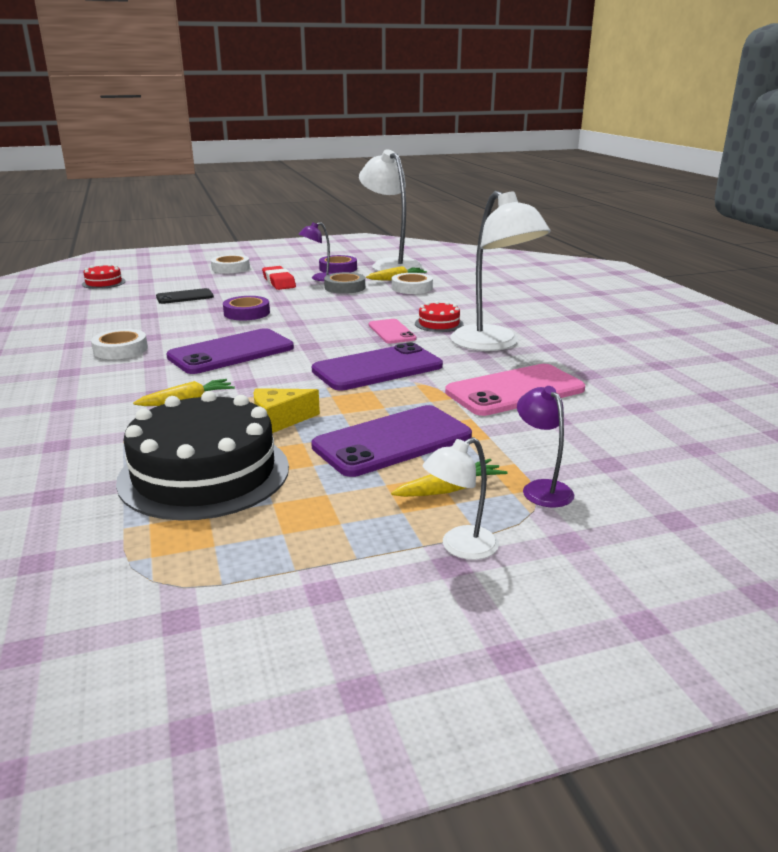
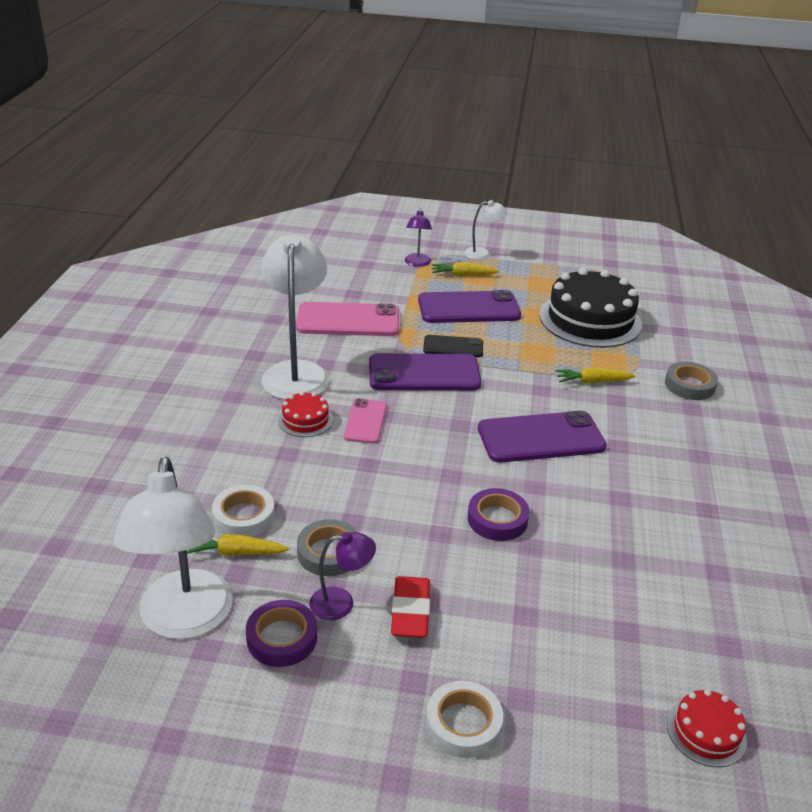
camera: 155 degrees left, 10 degrees up
(58, 425) = (689, 385): none -> grey tape
(120, 349) = (653, 480): white tape -> none
(185, 297) = (569, 605): black phone -> black phone (453, 347)
(279, 420) = (530, 344): yellow cheese -> none

